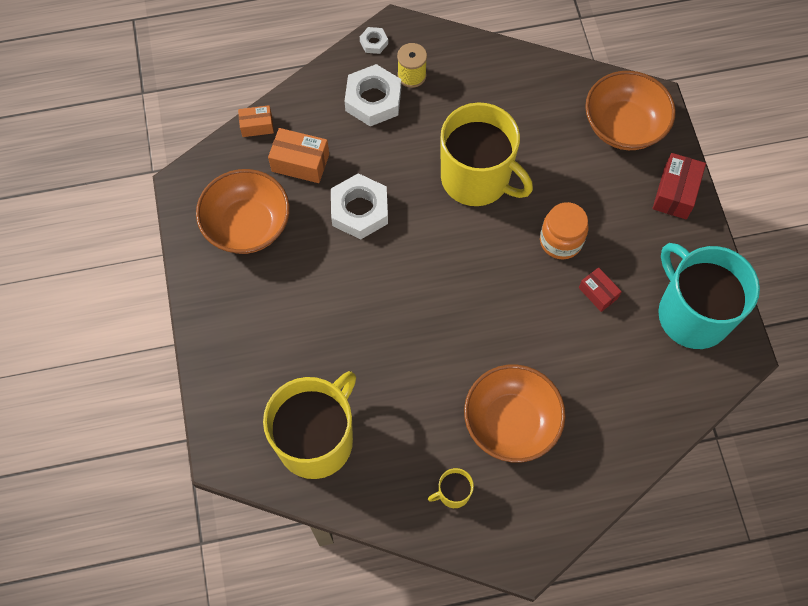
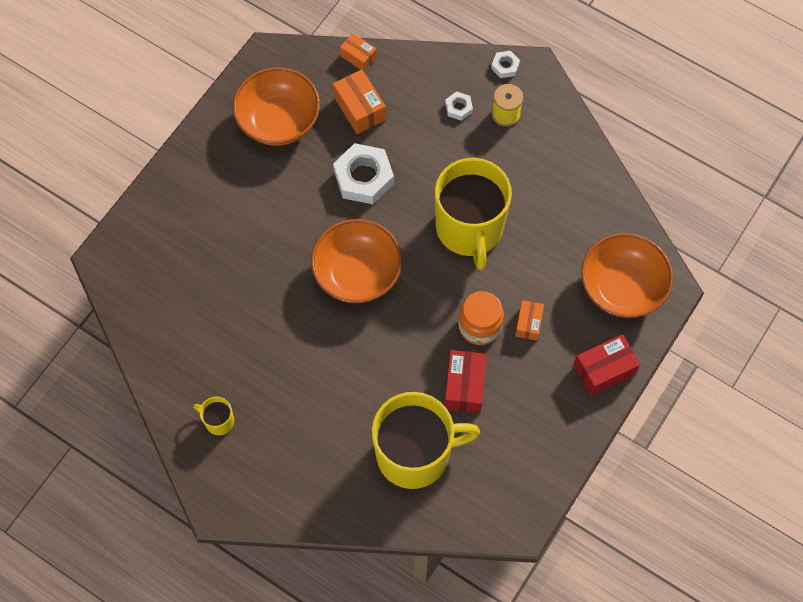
camera: 45 degrees right, 0 degrees up
(316, 440) = (171, 303): yellow mug -> yellow mug (415, 454)
(373, 100) = (458, 108): white nut -> white nut, size x0.48
(511, 422) = (306, 413): orange bowl -> orange bowl (357, 273)
(591, 208) = (528, 323): none -> orange box
(598, 293) = (464, 386): red box -> red box, size x1.58
(692, 314) = (515, 463): turquoise mug -> none

